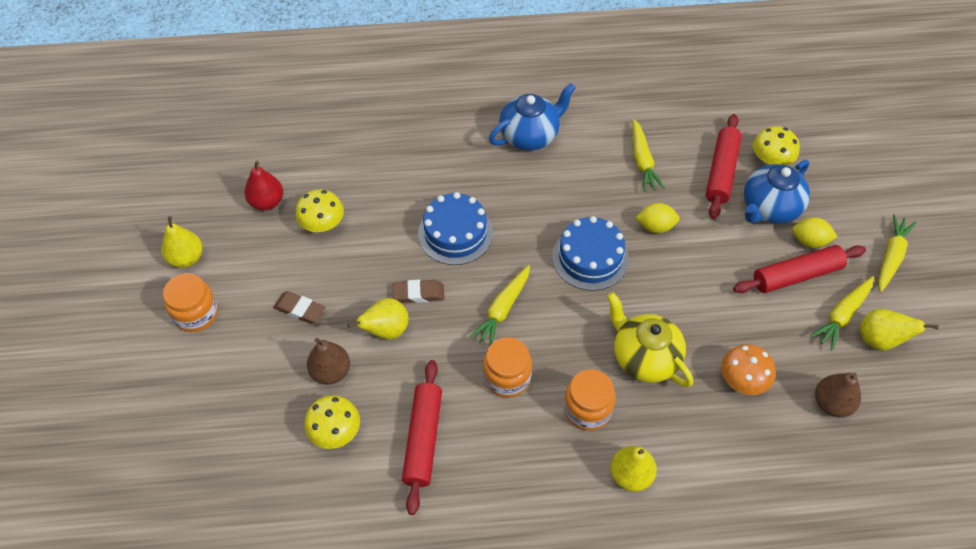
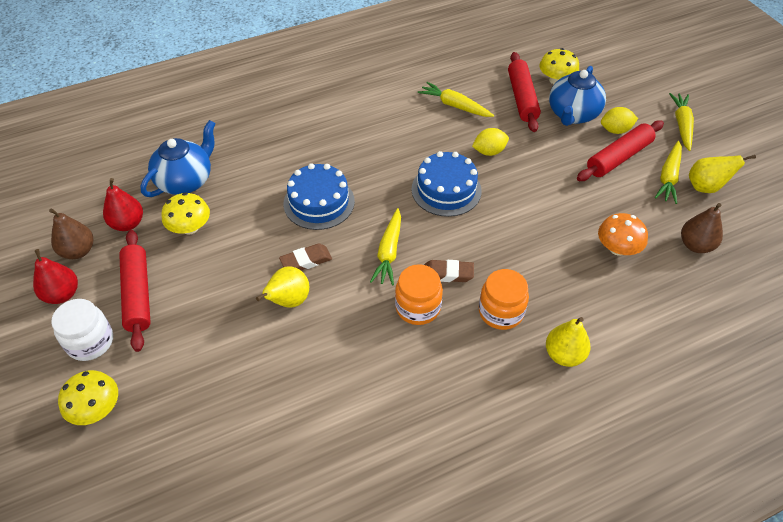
camera: 20 degrees left, 5 degrees down
(187, 258) = (62, 294): yellow pear -> red pear
(196, 314) = (90, 342): orange jar -> white jar
(300, 310) = (196, 307): brown eraser -> brown eraser (448, 274)
(331, 372) = (249, 353): brown pear -> brown pear (78, 251)
(335, 431) = (275, 405): yellow mushroom -> yellow mushroom (96, 408)
(423, 439) = (363, 385): red rolling pin -> red rolling pin (137, 294)
(530, 135) = (351, 110): blue teapot -> blue teapot (186, 181)
(642, 161) = (455, 106): yellow carrot -> yellow carrot turned 150 degrees clockwise
(644, 358) = (529, 255): yellow teapot -> none

